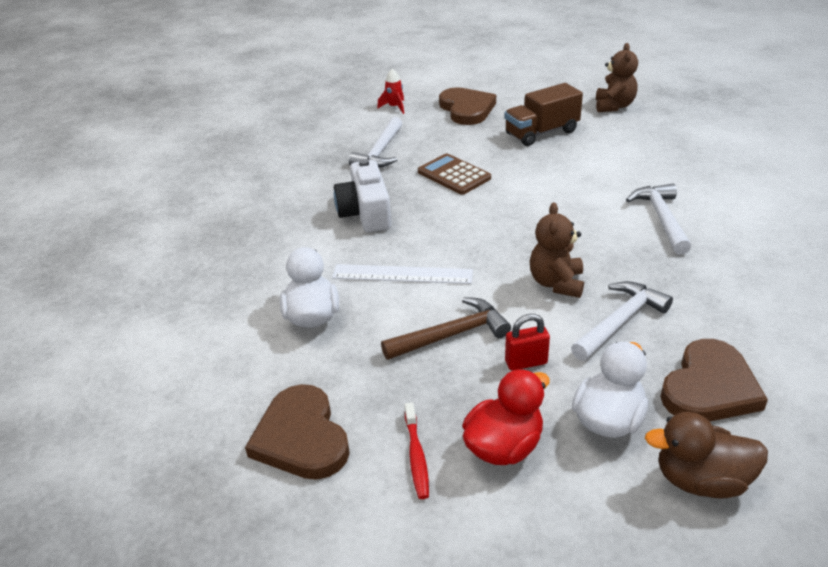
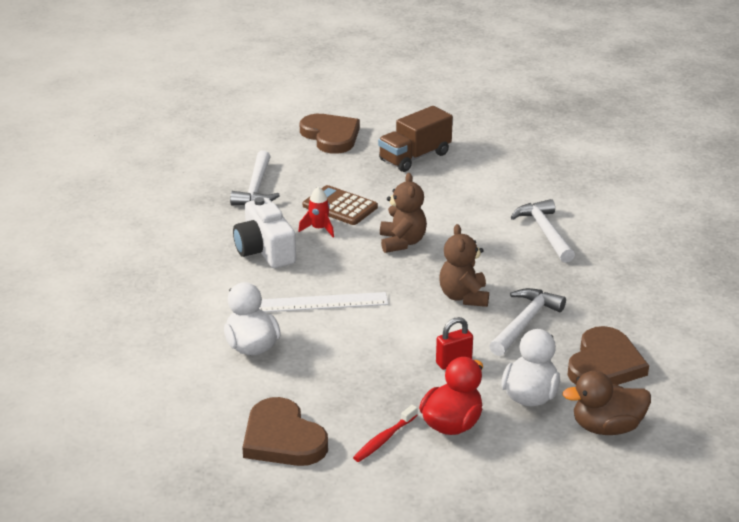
camera: 15 degrees left, 5 degrees down
(394, 107) = (253, 139): red rocket -> red rocket (319, 229)
(416, 456) = (384, 439): red toothbrush -> red toothbrush turned 60 degrees clockwise
(452, 335) = (384, 348): brown hammer -> none
(614, 106) = (480, 124): brown teddy bear -> brown teddy bear (402, 242)

